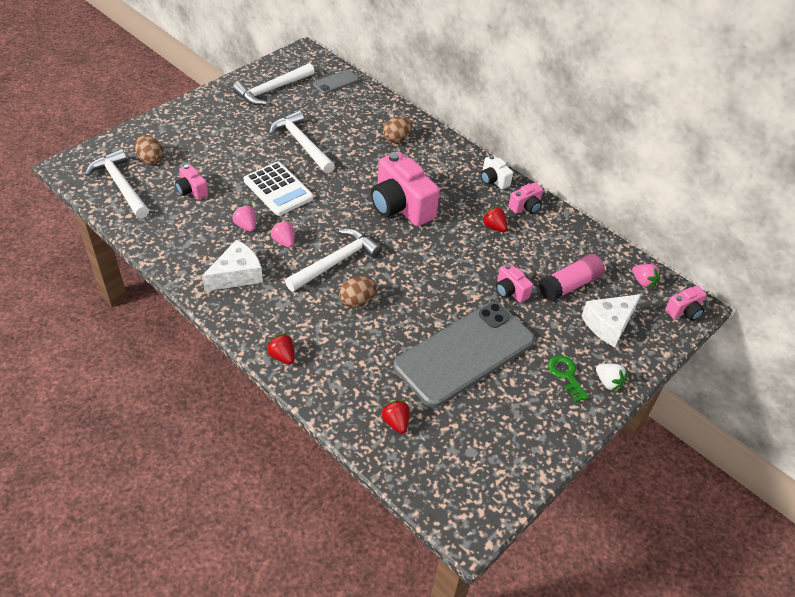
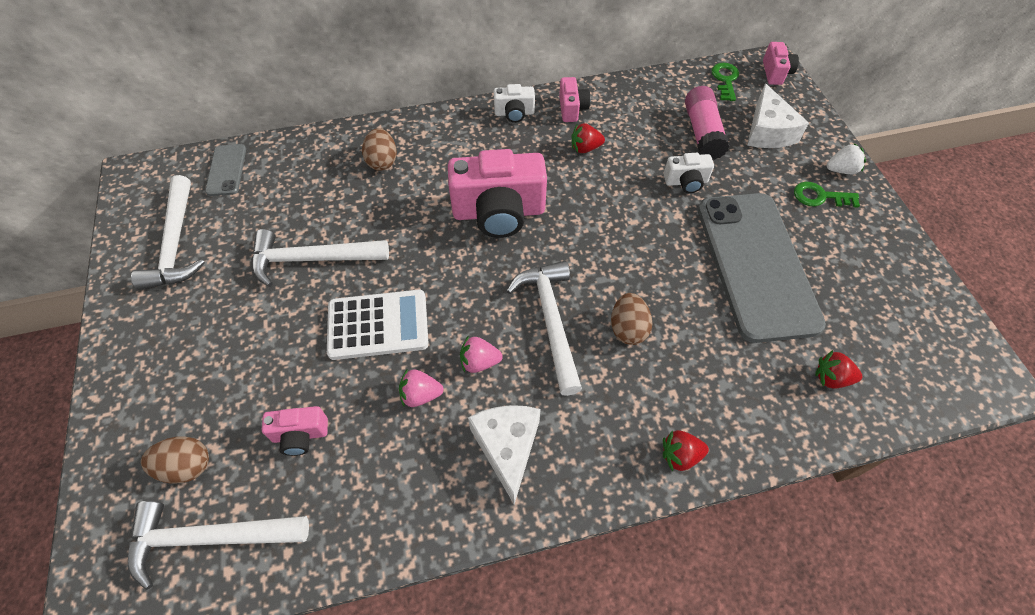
camera: 55 degrees left, 10 degrees up
(510, 291) = (686, 182): pink camera -> white camera
(643, 282) = (725, 80): pink strawberry -> green key

